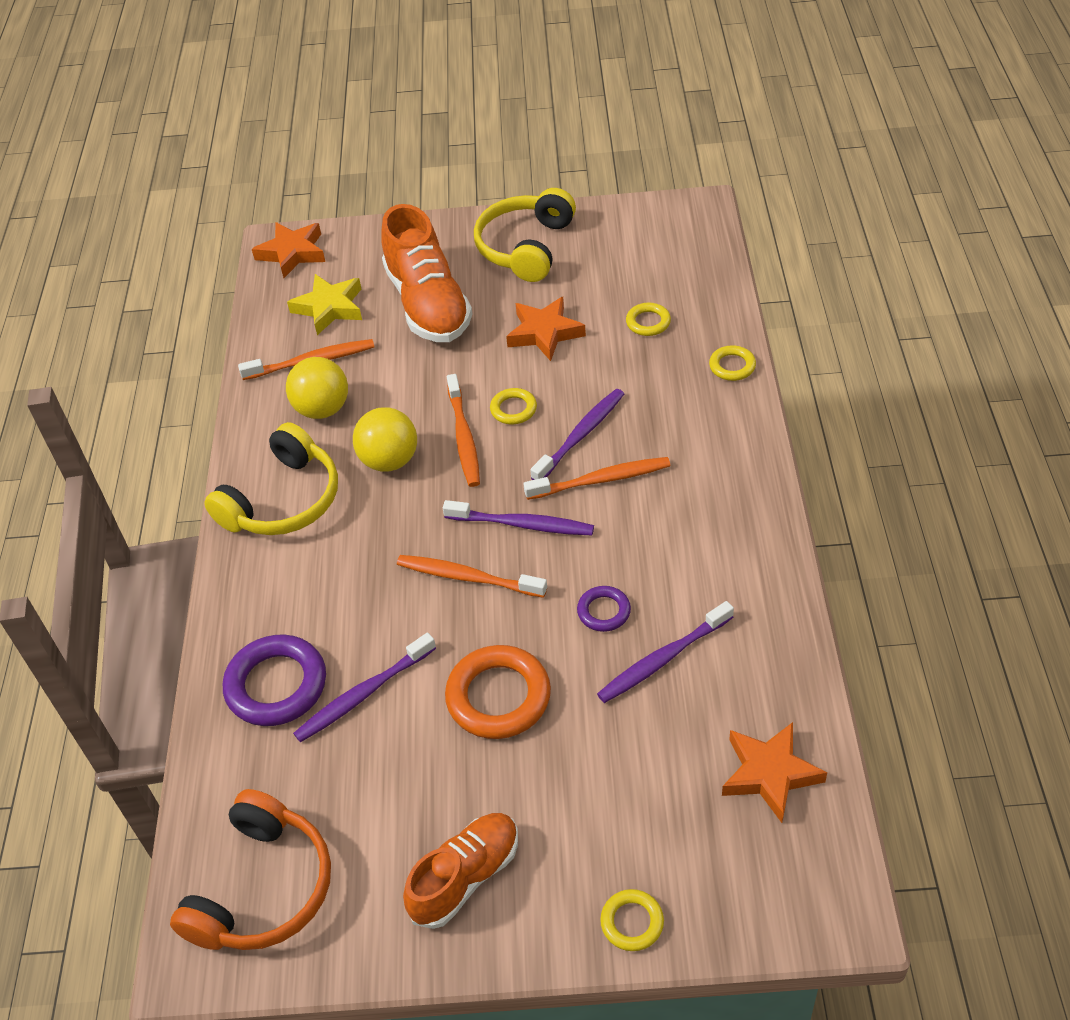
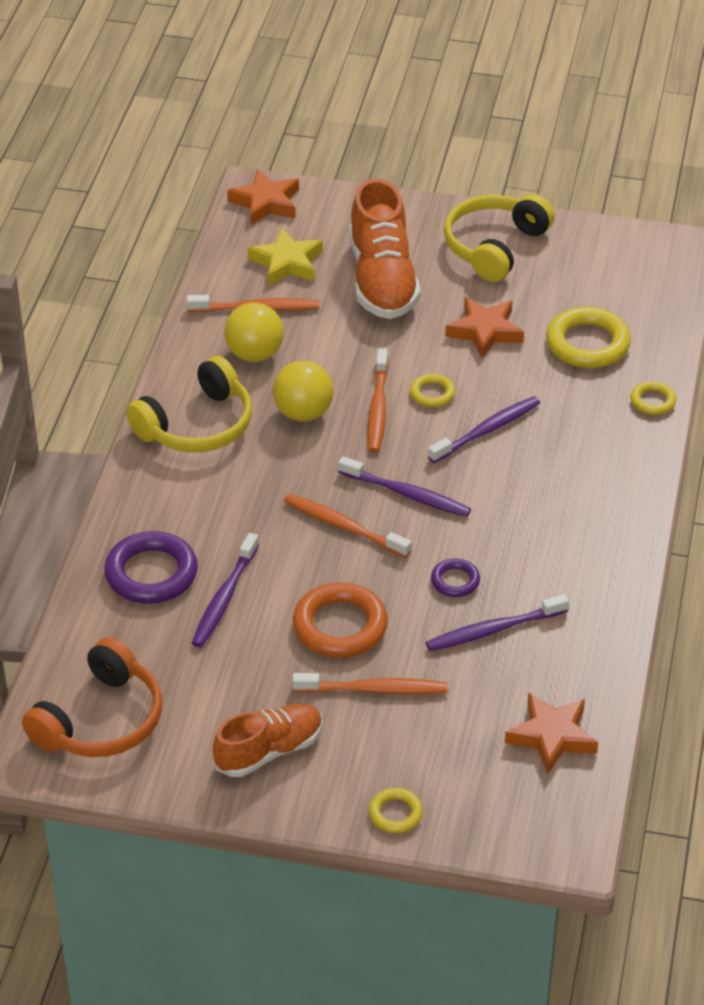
camera: 10 degrees right, 5 degrees down
(364, 694) = (224, 597): purple toothbrush -> purple toothbrush turned 45 degrees counterclockwise
(600, 480) = (491, 473): orange toothbrush -> orange toothbrush (373, 690)
(648, 322) = (587, 344): yellow ring -> yellow ring, size x1.89

